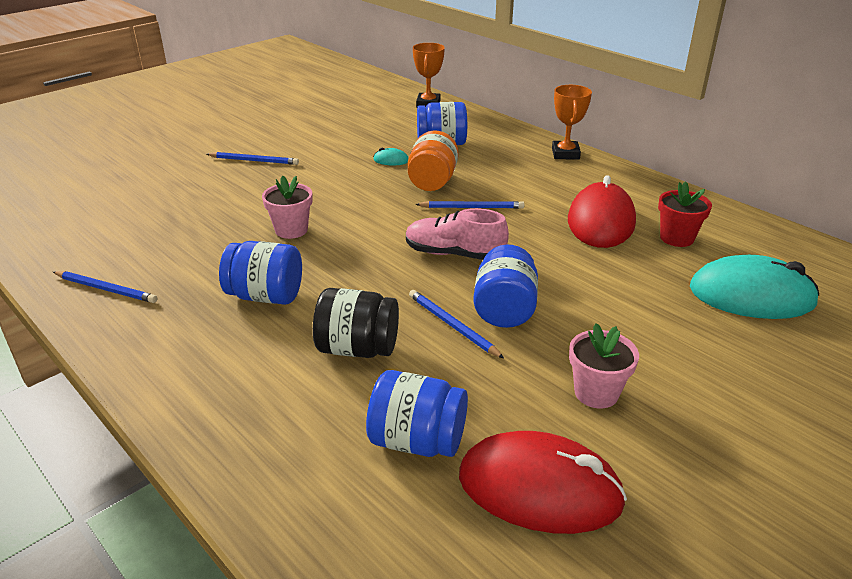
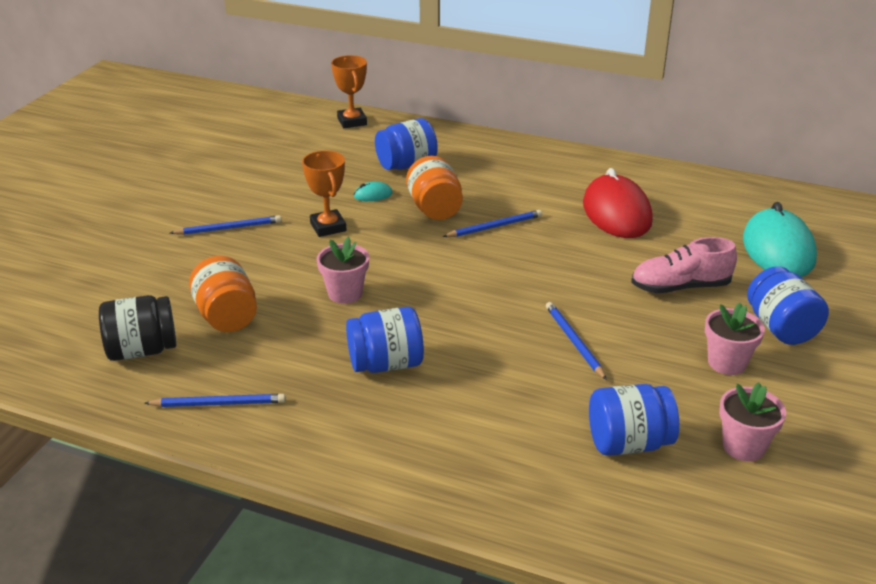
camera: 25 degrees left, 0 degrees up
(183, 224) = (227, 316): none -> orange jar
(357, 348) = (513, 385): black jar -> black jar (142, 350)
(452, 326) = (574, 342): blue pencil -> blue pencil turned 45 degrees clockwise
(454, 254) = (519, 276): pink shoe -> pink shoe (680, 287)
(504, 310) = (603, 315): blue jar -> blue jar (781, 328)
(539, 488) = (743, 446): red mouse -> pink flower pot
(565, 154) = (532, 150): orange trophy -> orange trophy (328, 227)
(676, 238) = (688, 213): red flower pot -> none
(751, 295) = (778, 249): turquoise mouse -> turquoise mouse turned 75 degrees counterclockwise

